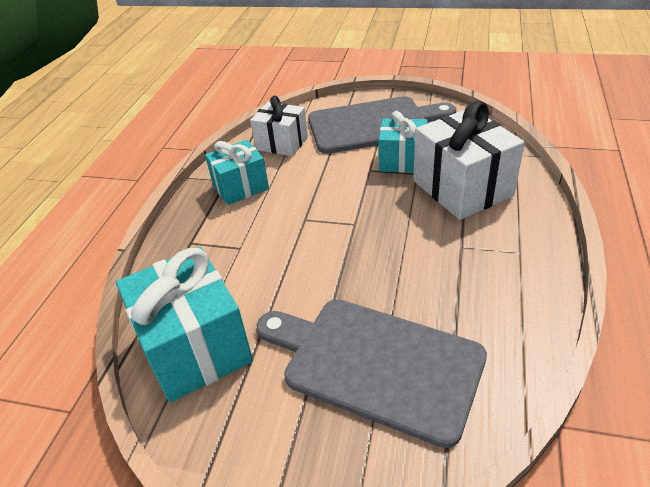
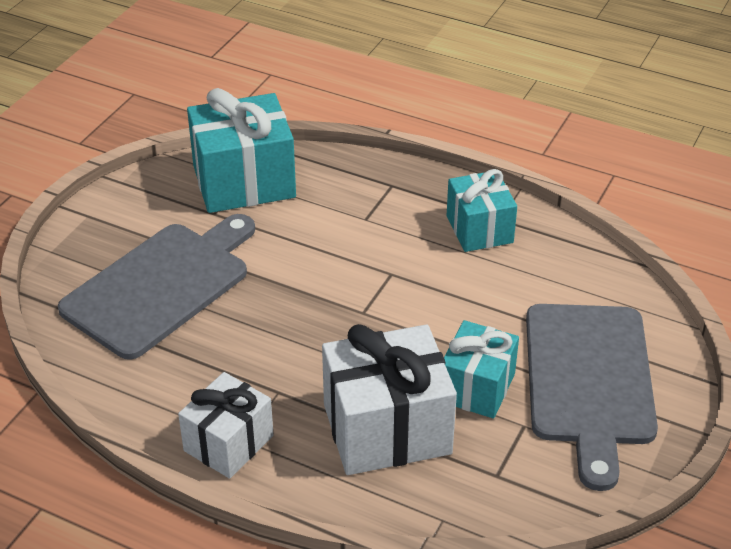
camera: 100 degrees right, 0 degrees up
(282, 143) = (570, 276): white gift -> white gift (228, 443)

